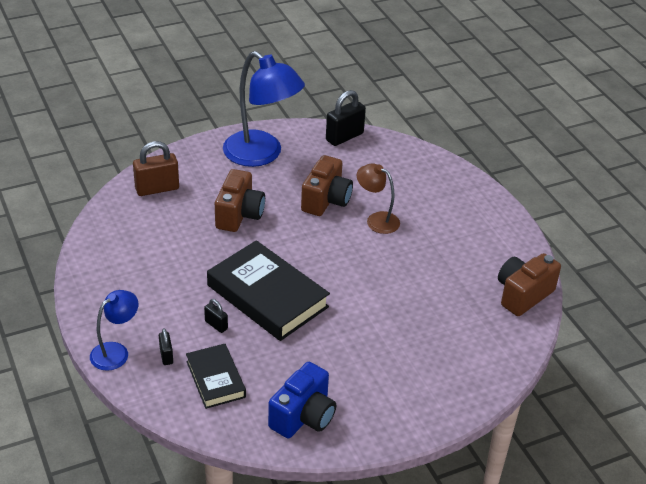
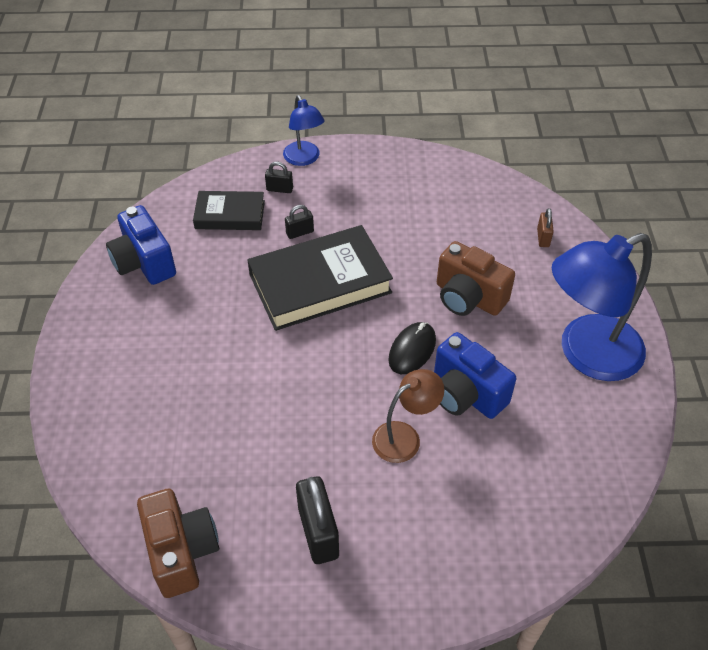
camera: 115 degrees right, 10 degrees up
(157, 189) = (543, 238): brown padlock -> brown padlock, size x0.52
(304, 232) = (412, 350): none -> black mouse
(326, 200) = (466, 394): brown camera -> blue camera
(344, 137) = (608, 469): black padlock -> black padlock (318, 533)

